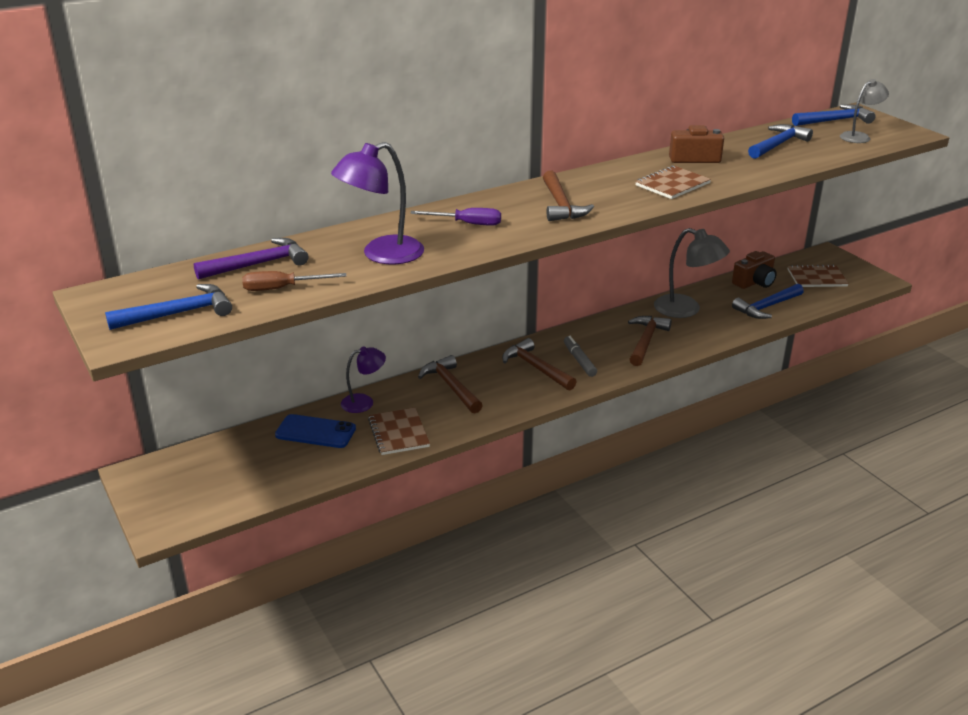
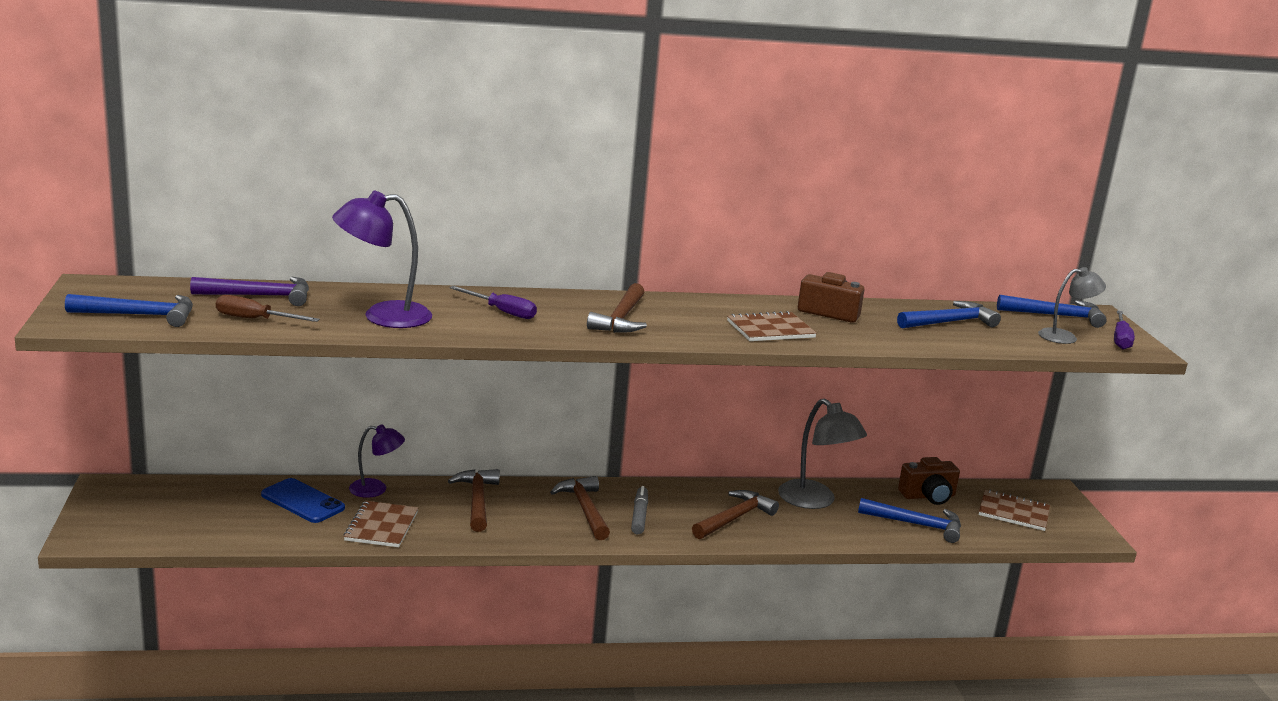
camera: 20 degrees right, 10 degrees down
(766, 307) = (917, 525): blue hammer -> blue hammer turned 150 degrees counterclockwise
(893, 129) = (1120, 339): none -> purple screwdriver

